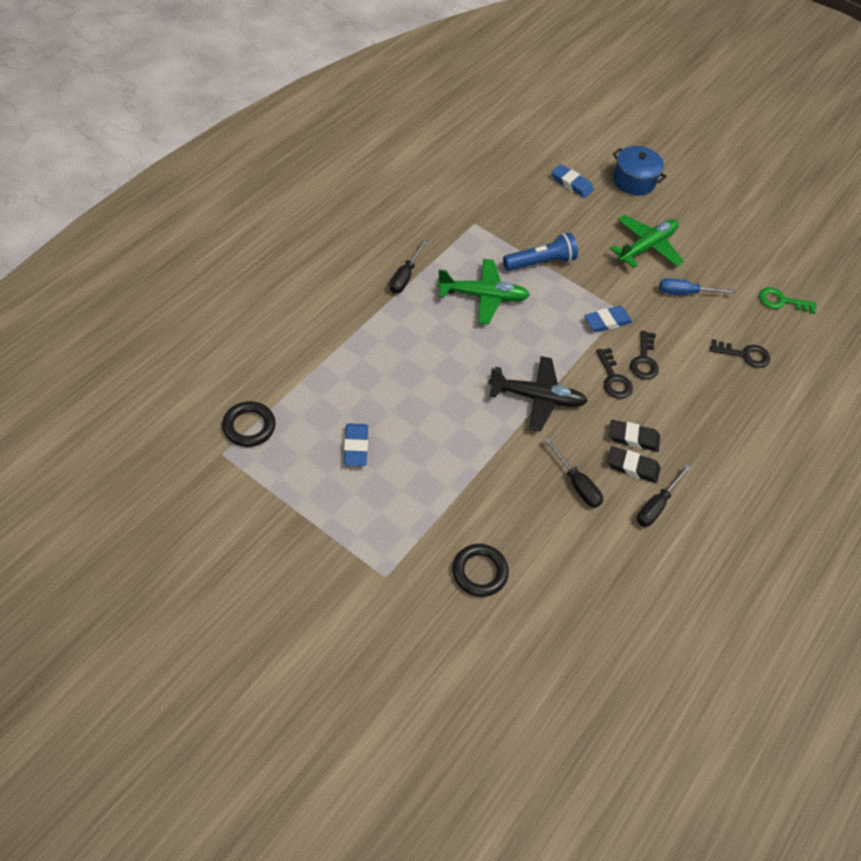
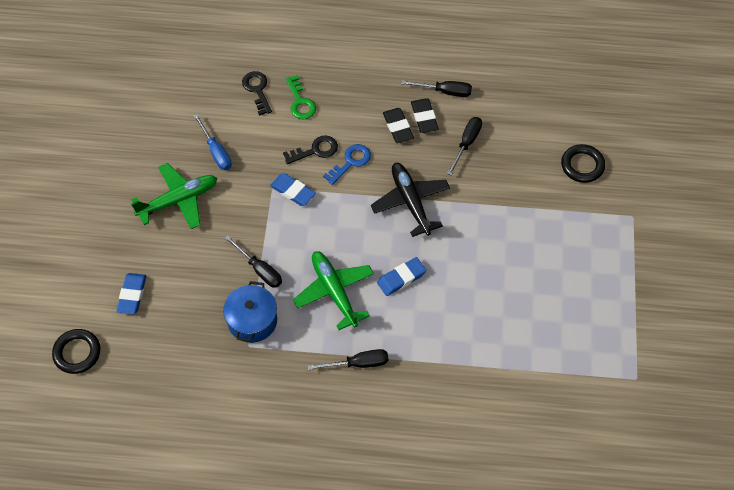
camera: 115 degrees left, 5 degrees up
(249, 426) = (599, 377): black ring -> black ring (77, 353)
(356, 447) = (554, 294): blue eraser -> blue eraser (401, 278)
(540, 262) = (259, 270): blue flashlight -> black screwdriver
(613, 378) = (350, 162): black key -> blue key
(634, 181) = (91, 247): blue pot -> blue pot (252, 320)
(646, 247) = (178, 200): green plane -> green plane turned 135 degrees clockwise
(781, 301) = (176, 85): green key -> green key (300, 102)

